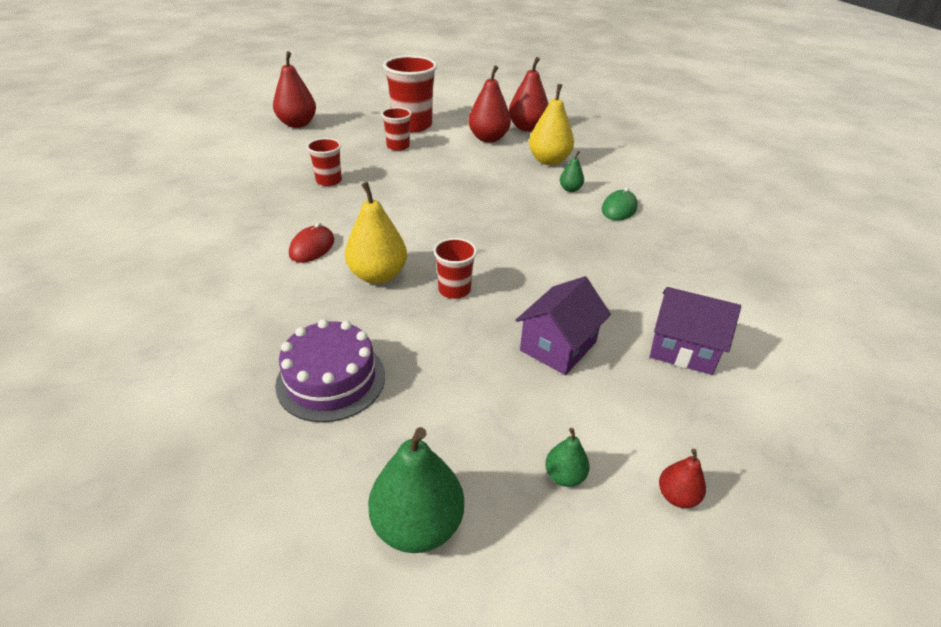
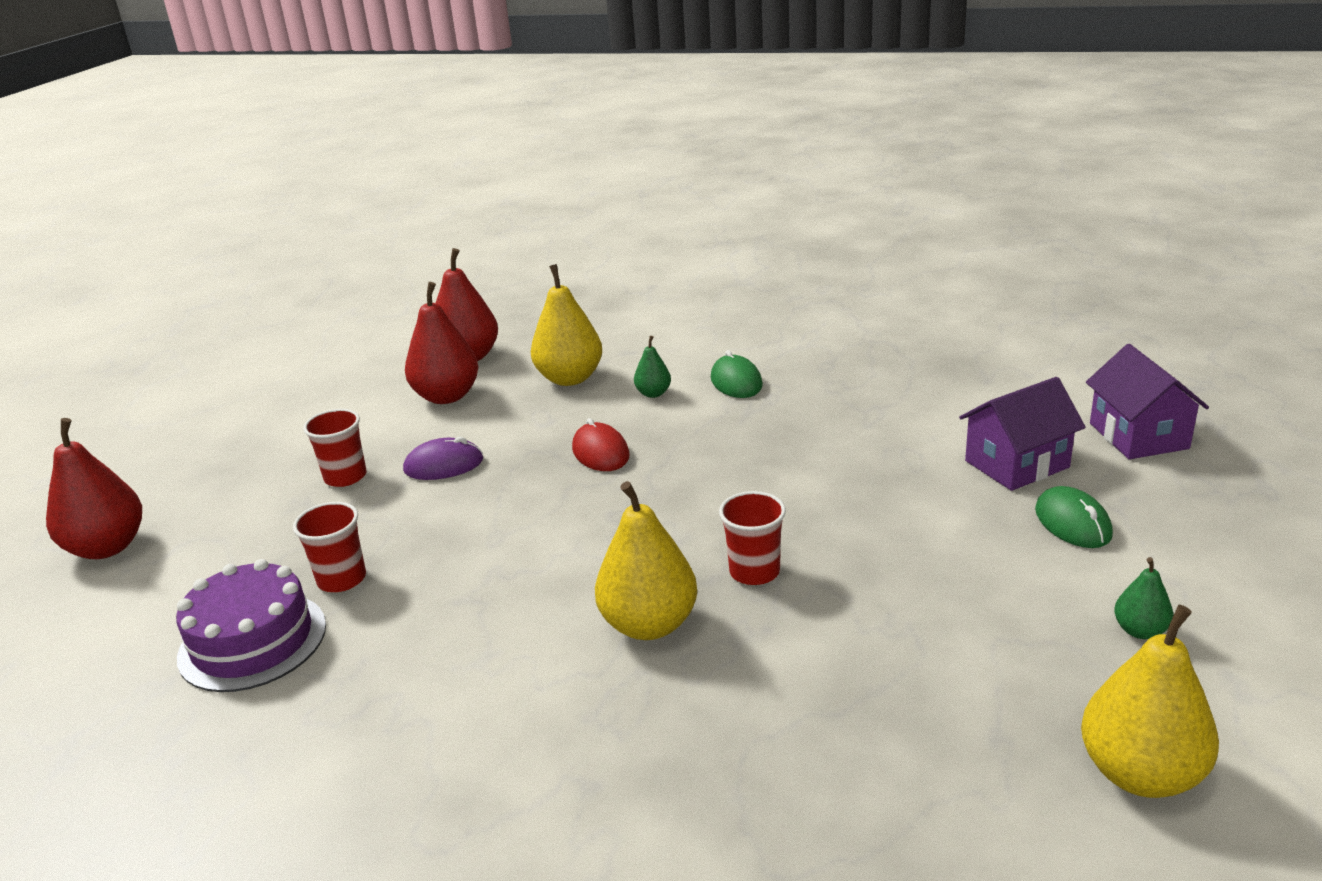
camera: 45 degrees left, 10 degrees down
(312, 247) = (503, 663): red mouse -> red mouse (600, 452)
(331, 379) = (830, 754): purple cake -> purple cake (252, 641)
(412, 125) = (306, 441): red cup -> none
(417, 525) = (1140, 773): green pear -> yellow pear
(435, 164) = (444, 465): none -> purple mouse
(558, 346) = (938, 541): purple house -> purple house (1138, 436)
(649, 399) = (1072, 523): none -> green mouse
(677, 496) = (1214, 572): red pear -> none

